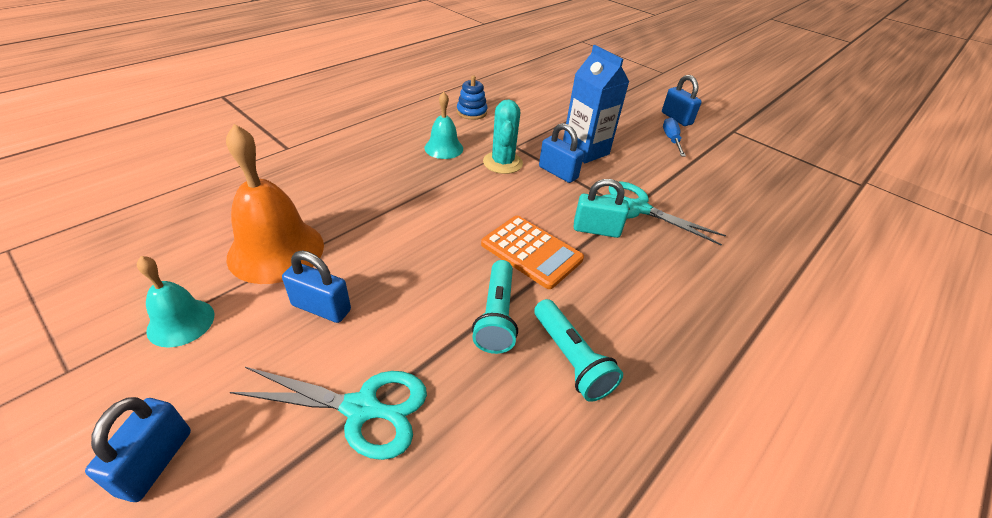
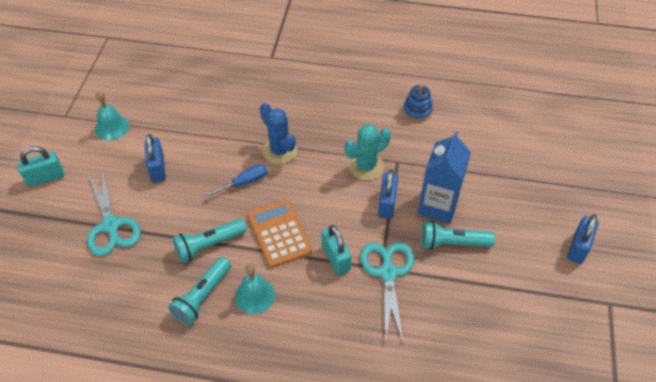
camera: 60 degrees right, 10 degrees up
(155, 462) = (45, 177): blue padlock -> turquoise padlock
(276, 250) = (182, 122): orange bell -> none
(420, 200) = (279, 151): none -> blue cactus
(444, 148) = (350, 125): turquoise bell -> turquoise bell (255, 295)
(531, 252) = (279, 233): orange calculator -> orange calculator turned 150 degrees clockwise
(630, 162) = (452, 243): none -> turquoise flashlight
(671, 139) = (528, 257): blue screwdriver -> blue screwdriver (245, 182)

